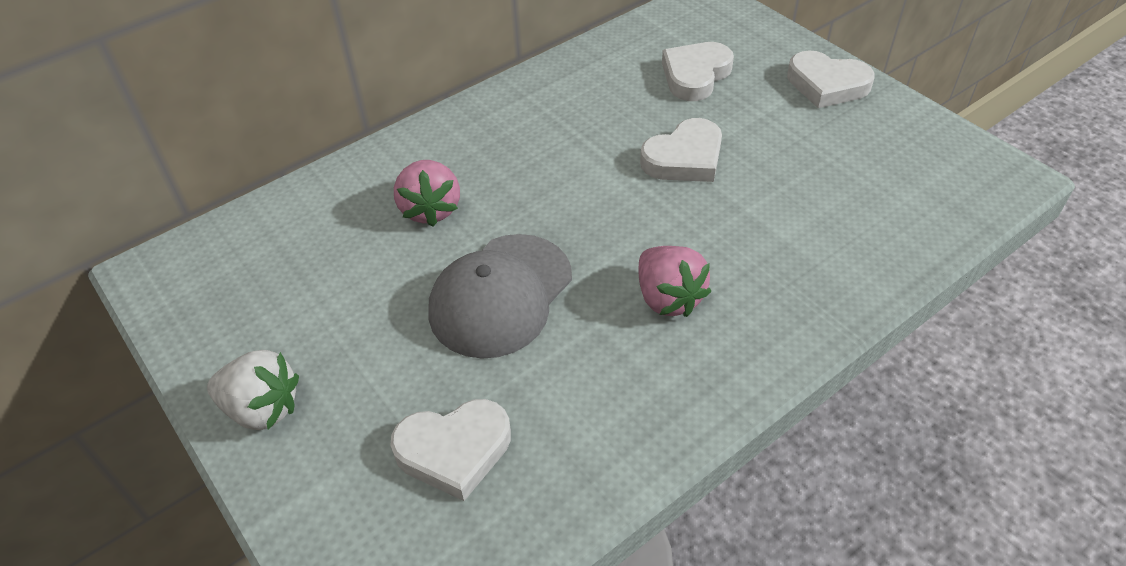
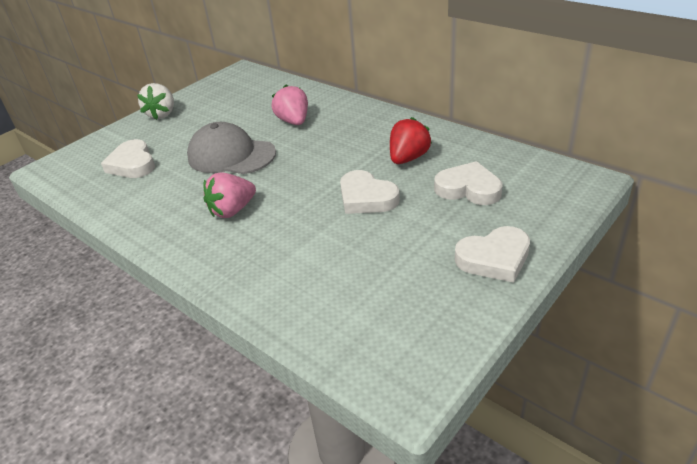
camera: 80 degrees right, 10 degrees down
(430, 209) = (294, 121): pink strawberry -> pink strawberry turned 90 degrees clockwise
(606, 109) = (408, 158): none -> red strawberry
(827, 85) = (494, 258): white heart -> white heart turned 120 degrees counterclockwise

